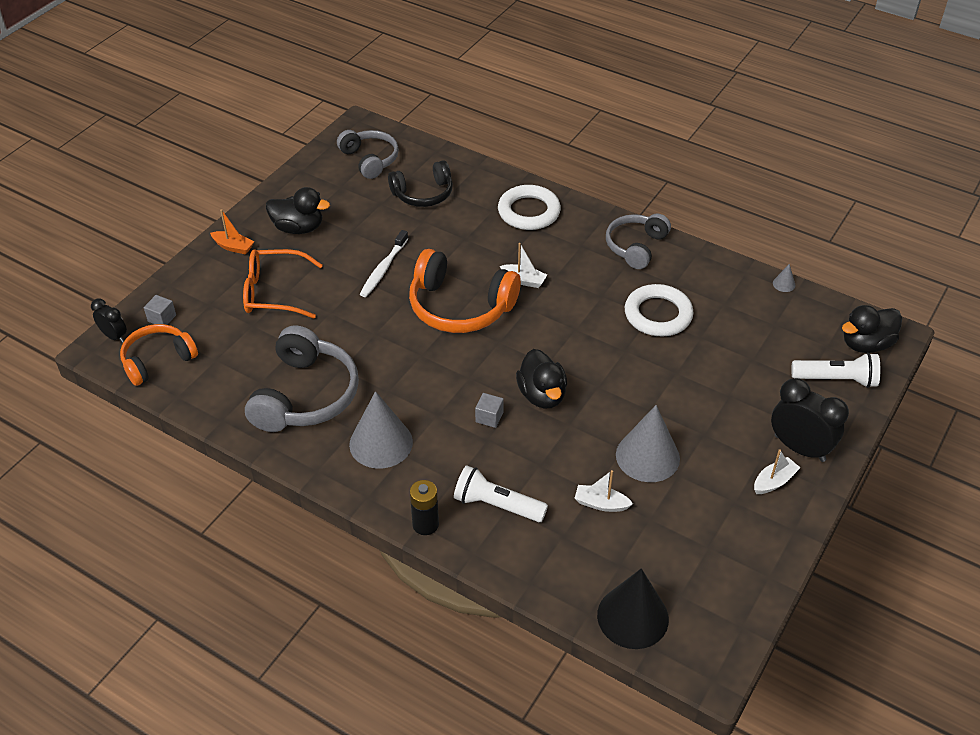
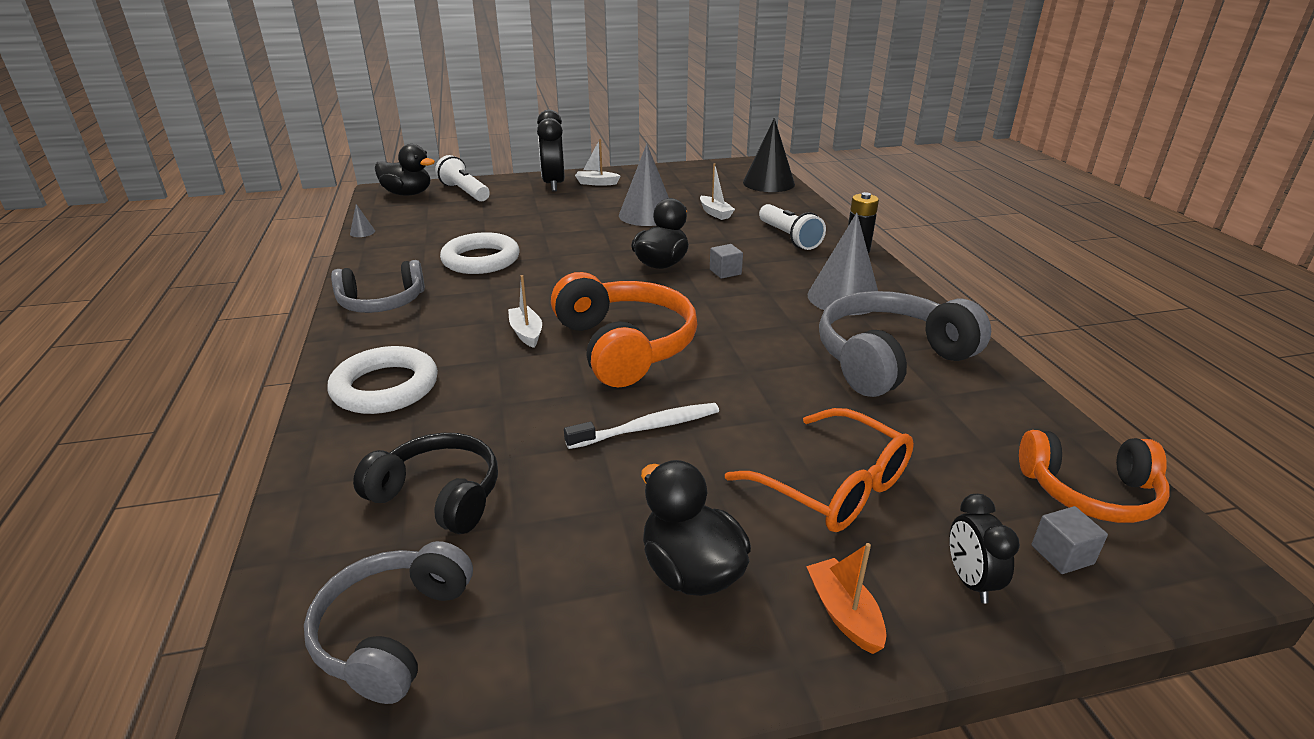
camera: 135 degrees left, 15 degrees down
(114, 336) = (1173, 574): black clock -> black clock (970, 581)

